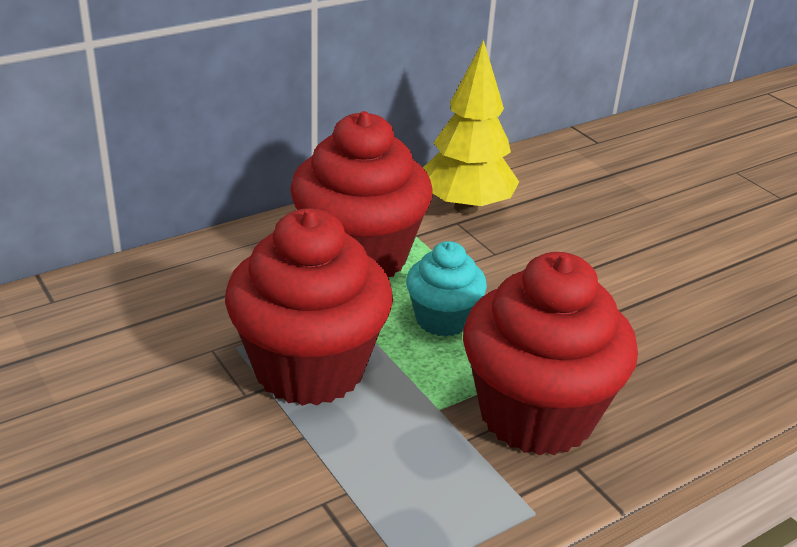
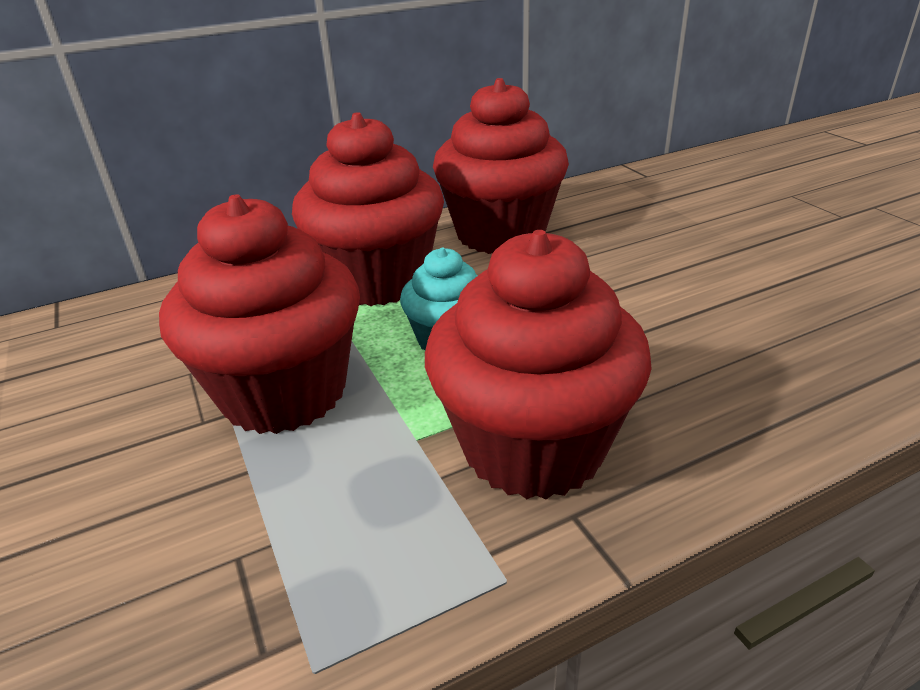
camera: 10 degrees right, 0 degrees up
(465, 207) = (500, 234): yellow tree -> red cupcake

